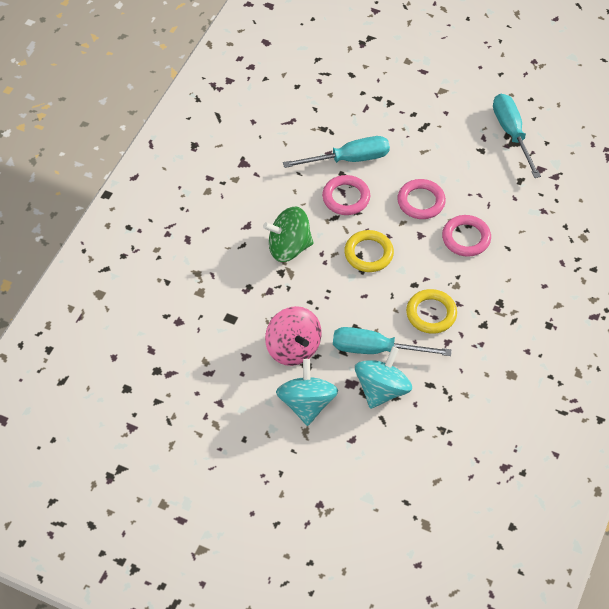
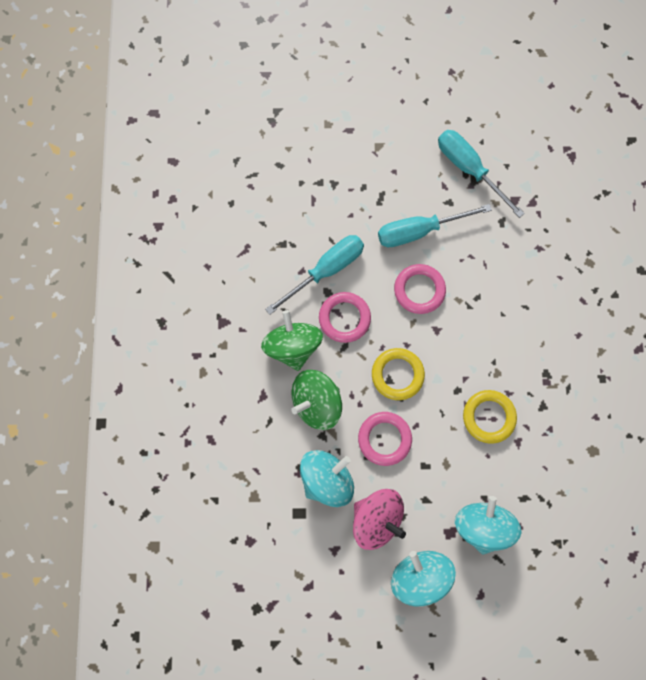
camera: 25 degrees left, 20 degrees up
(267, 303) = (327, 479): none -> turquoise spinning top
(291, 201) = (293, 346): none -> green spinning top
(376, 349) = (456, 483): turquoise screwdriver -> turquoise screwdriver (419, 231)
(466, 238) = (481, 314): pink ring -> pink ring (384, 439)

